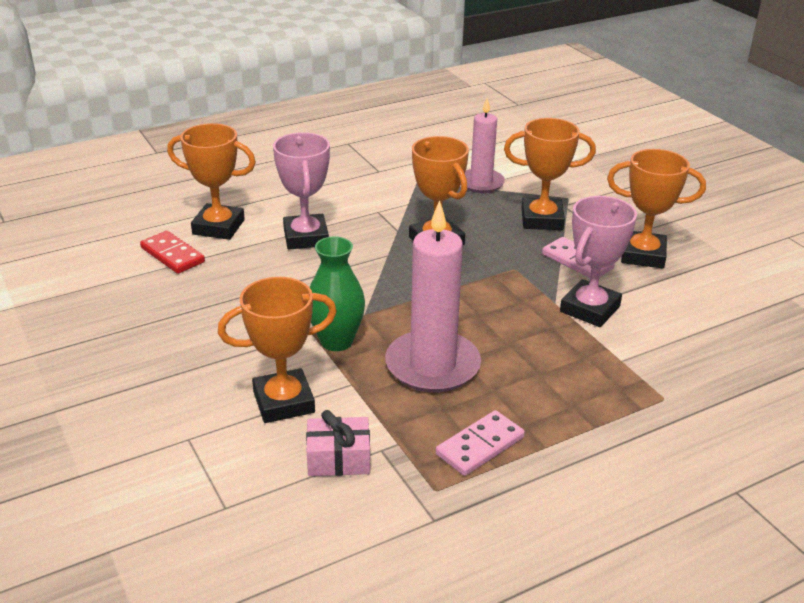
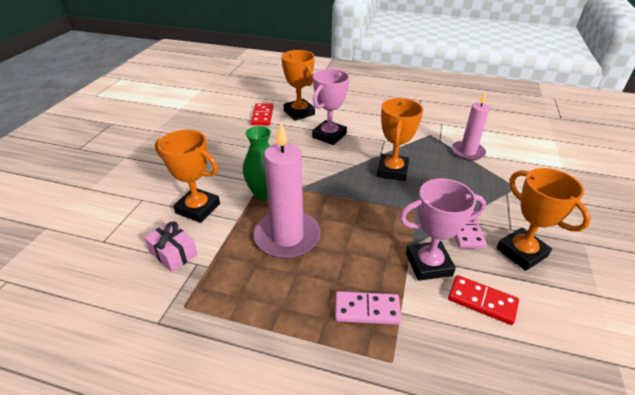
camera: 45 degrees right, 5 degrees up
(480, 446) = (240, 300): pink domino -> pink domino (367, 309)
(542, 219) = (477, 191): orange trophy -> none
(664, 312) = (482, 301): none -> red domino

